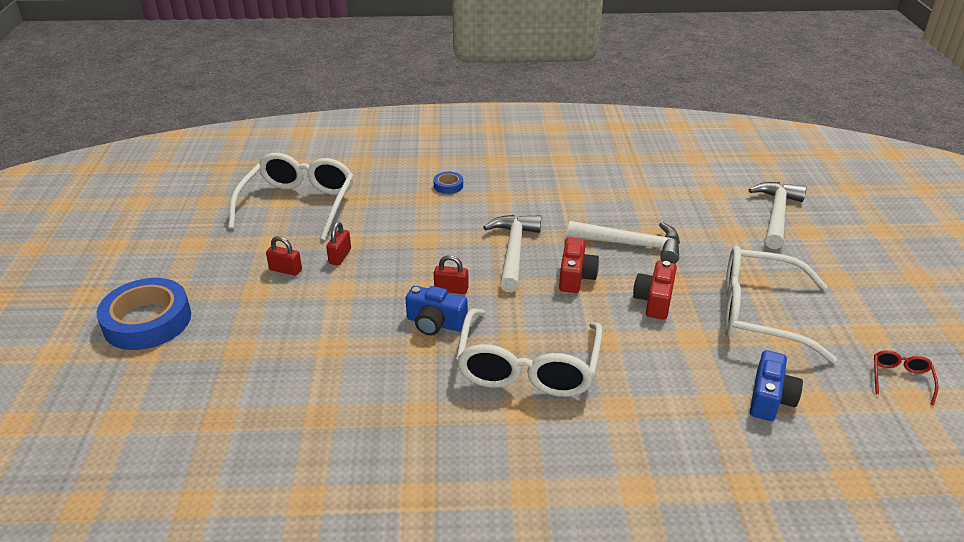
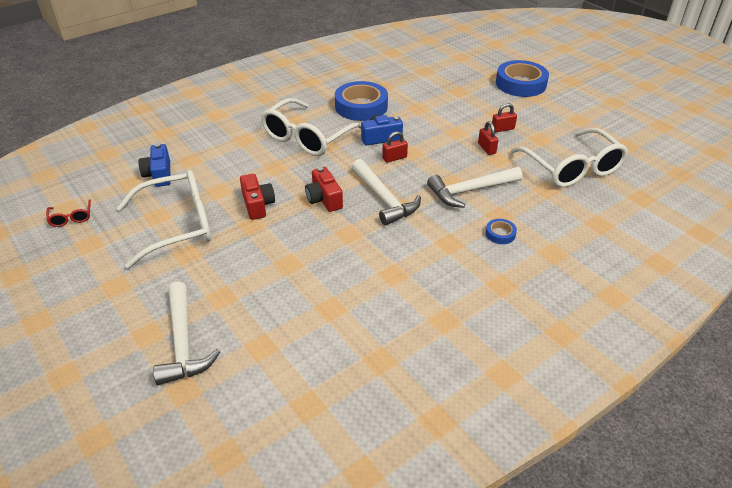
camera: 145 degrees right, 5 degrees up
(401, 389) = (361, 106): none -> blue tape
(527, 367) = (307, 138): white glasses -> white glasses turned 120 degrees counterclockwise
(631, 245) = (302, 243): white hammer -> white hammer (470, 191)

